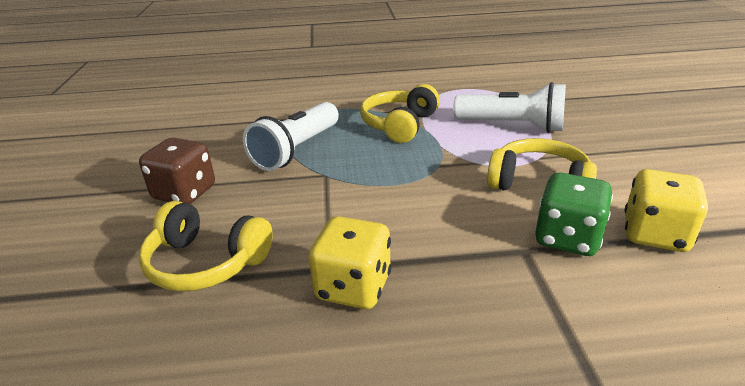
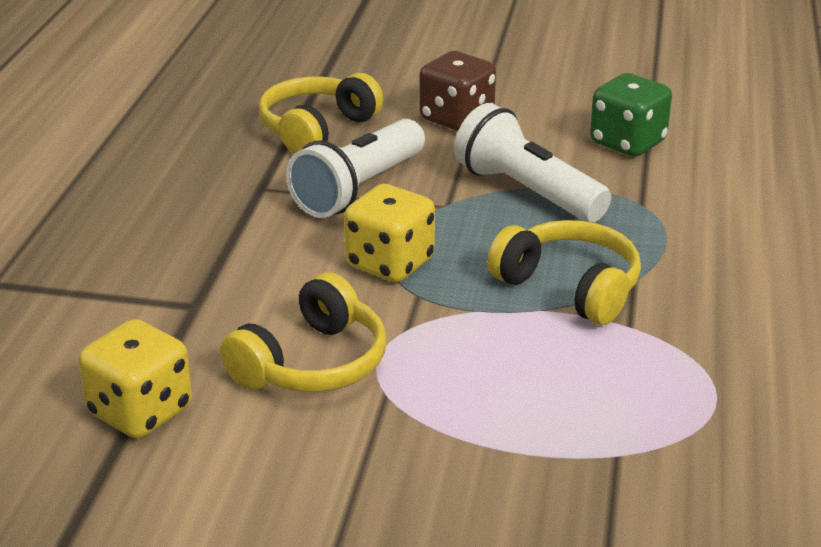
camera: 105 degrees right, 0 degrees up
(353, 287) = (221, 196): yellow dice -> yellow dice (390, 264)
(512, 126) = (508, 402): white flashlight -> white flashlight (359, 189)
(567, 238) = (188, 341): green dice -> green dice (627, 143)

